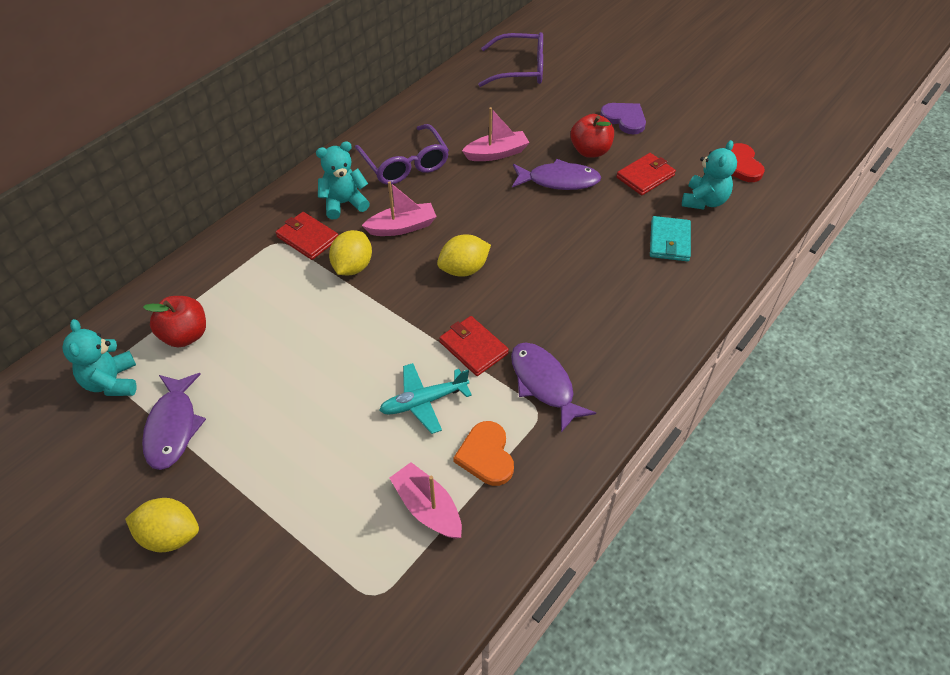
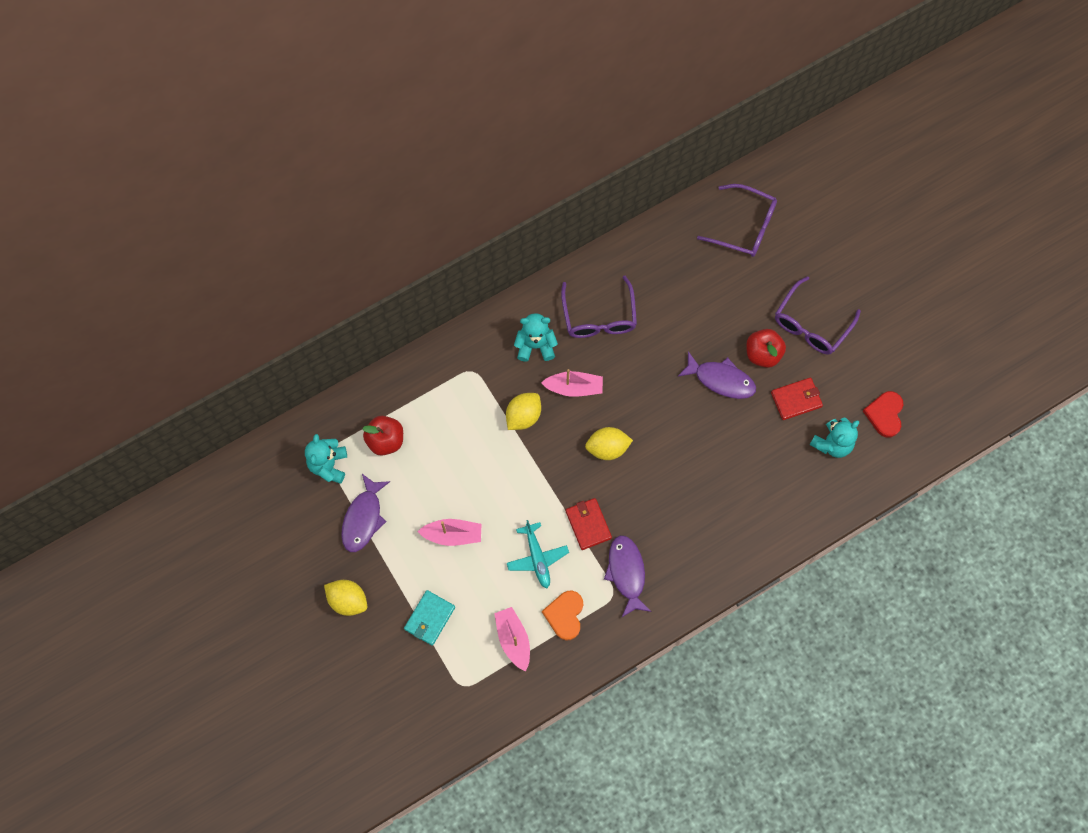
camera: 20 degrees right, 20 degrees up
(307, 238) = (497, 374): red wallet -> none
(424, 402) = (537, 558): turquoise plane -> turquoise plane turned 105 degrees counterclockwise
(496, 153) = (681, 330): pink boat -> pink boat (452, 535)
(624, 119) = (811, 325): purple heart -> purple glasses
(669, 241) = (781, 476): turquoise wallet -> turquoise wallet (429, 618)

